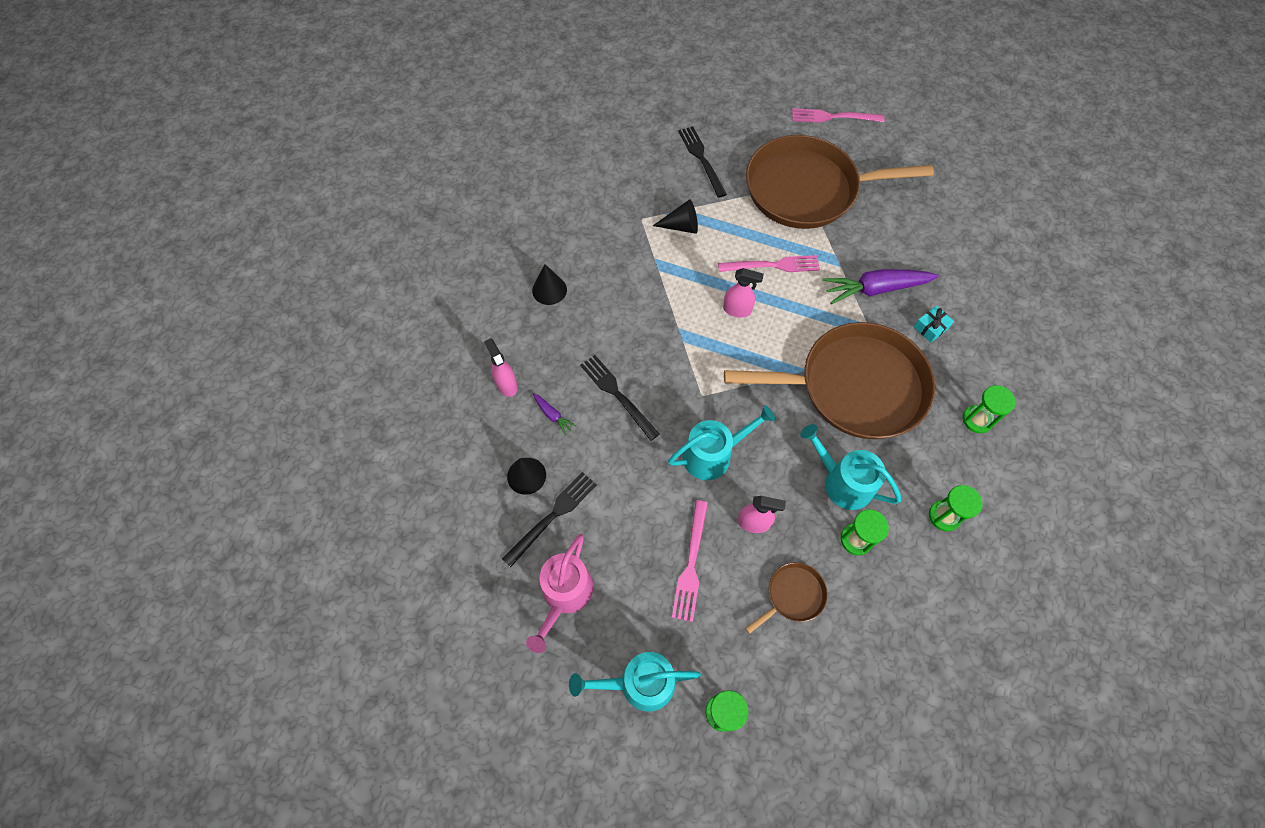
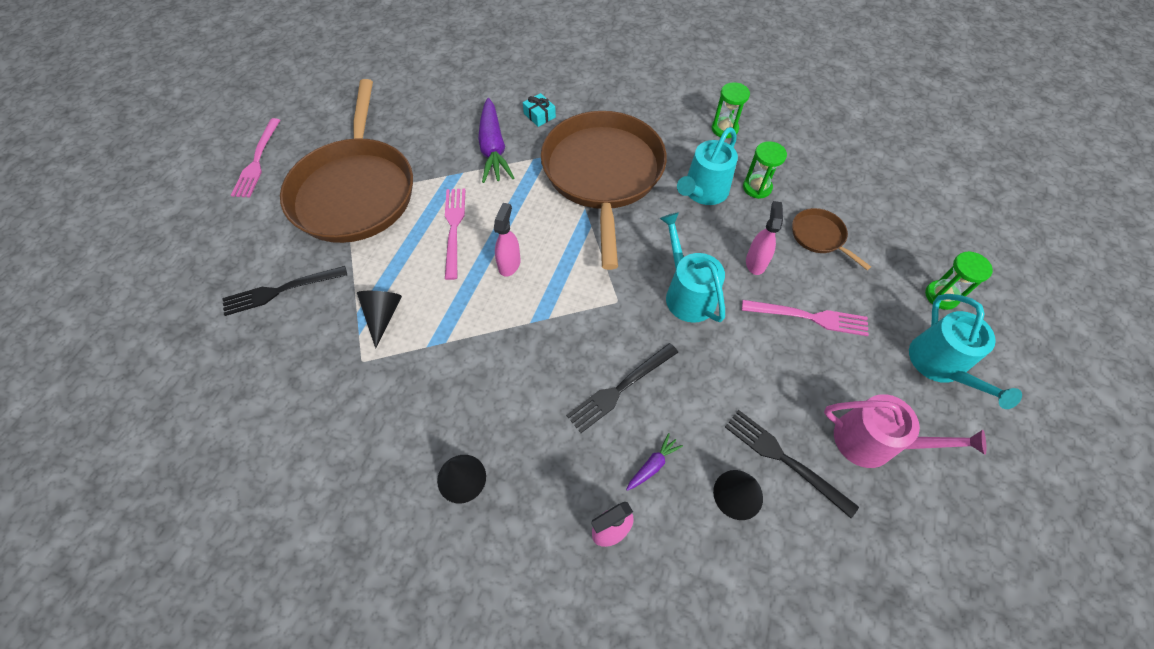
camera: 90 degrees left, 5 degrees down
(977, 420) = (633, 98): green hourglass -> none

